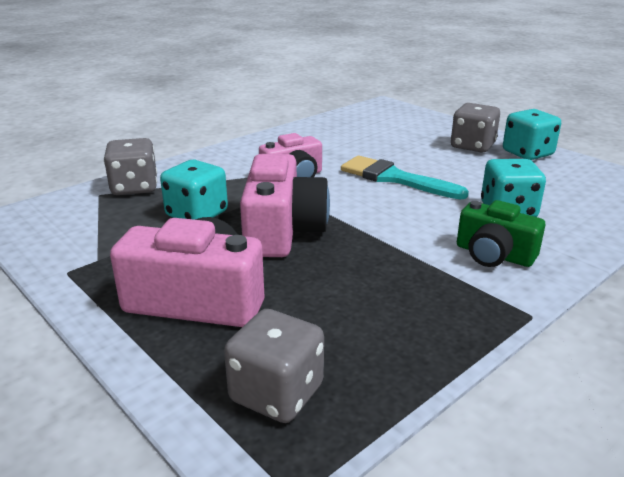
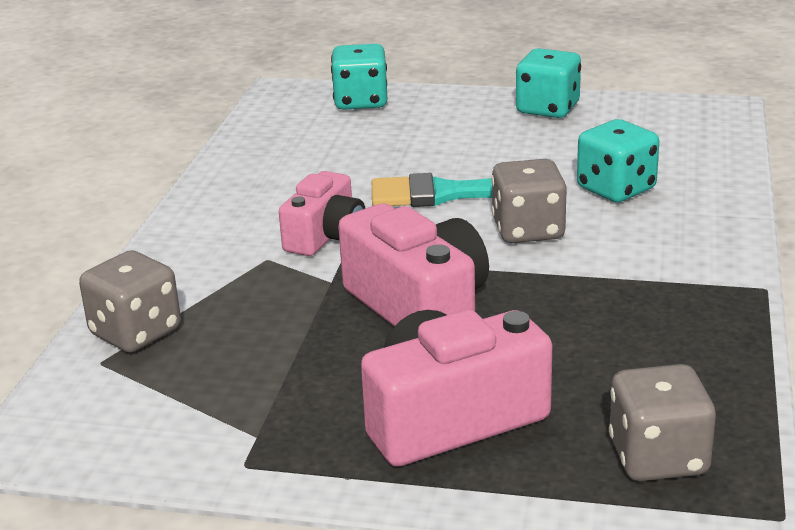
camera: 35 degrees left, 0 degrees up
(197, 214) = (285, 331): turquoise dice -> turquoise dice (361, 102)
(472, 146) = (477, 119): grey dice -> grey dice (528, 230)
(494, 255) = (663, 243): green camera -> none

